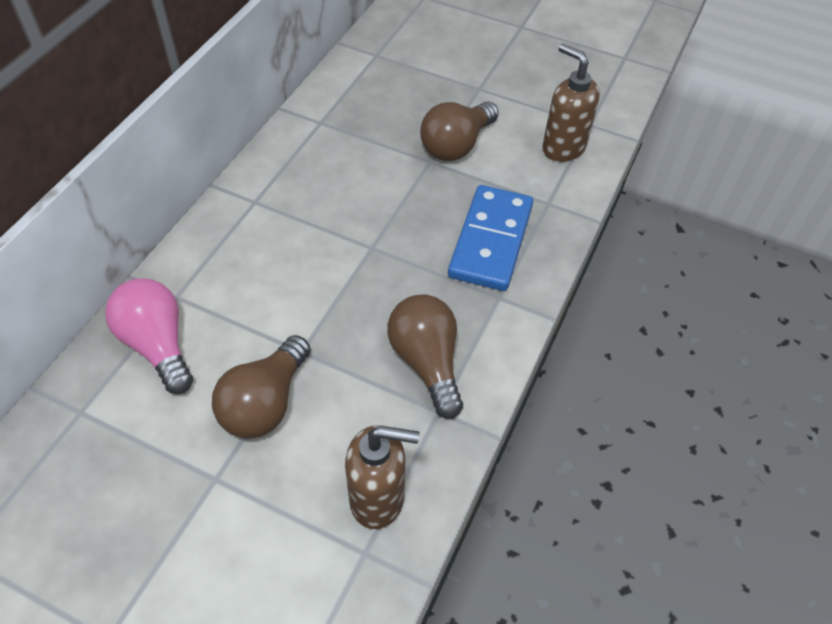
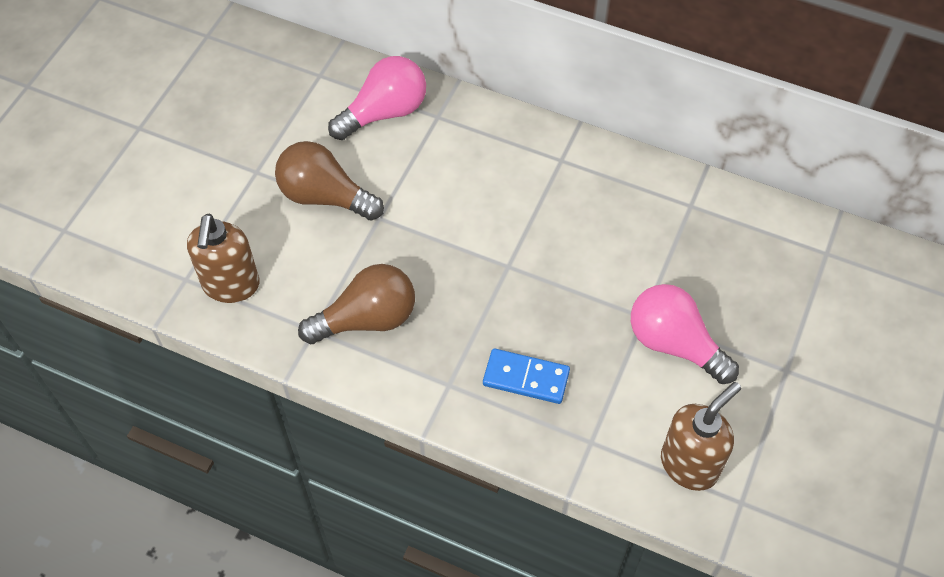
camera: 90 degrees right, 5 degrees up
(456, 145) = (674, 344): brown light bulb -> pink light bulb
(490, 241) = (526, 378): blue domino -> blue domino, size x0.61

